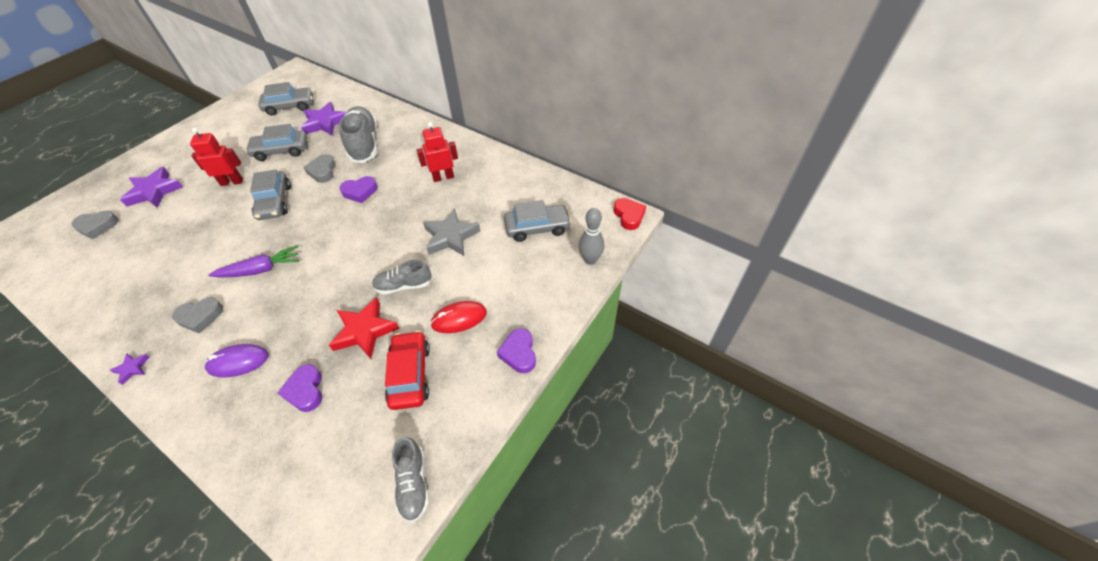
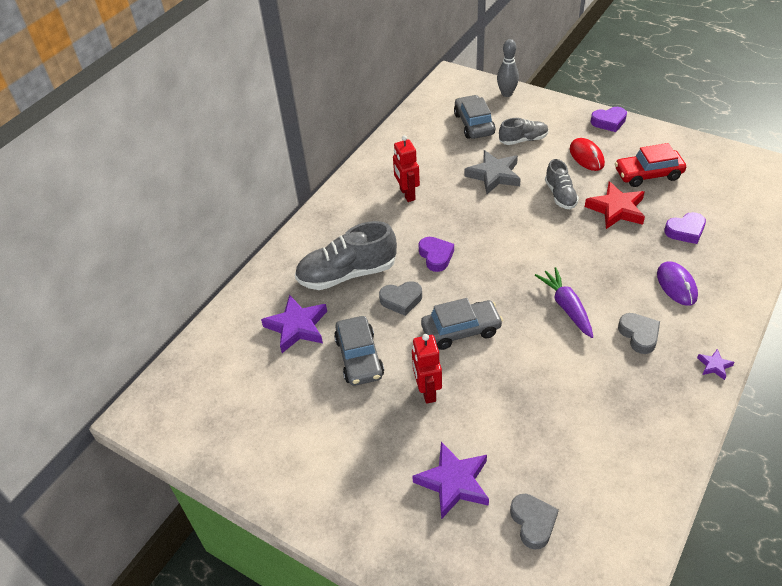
camera: 90 degrees left, 5 degrees down
(290, 106) = (250, 383): grey car -> none
(413, 483) = (728, 157): grey shoe -> grey shoe (523, 140)
(629, 216) = (452, 76): red heart -> none

